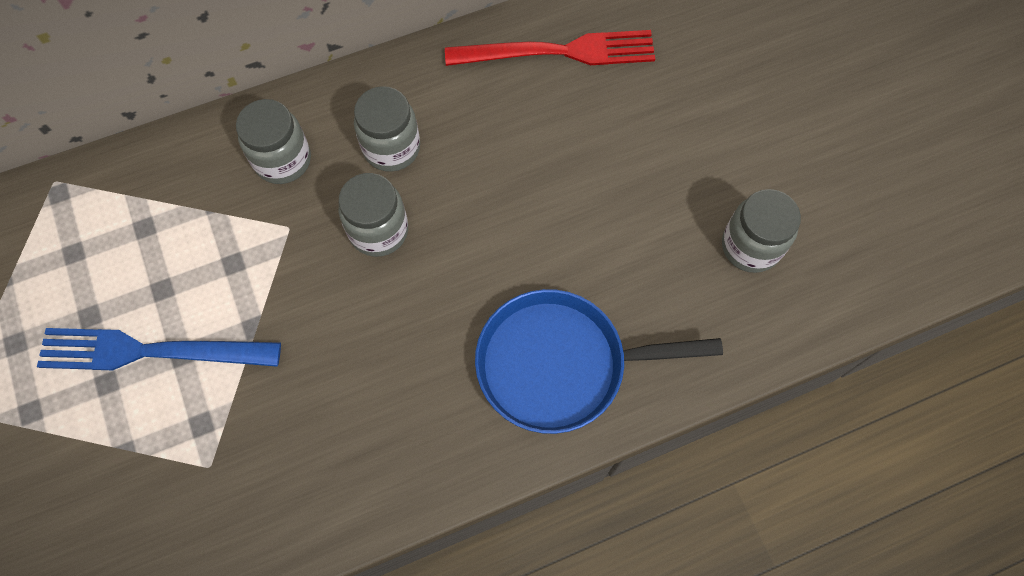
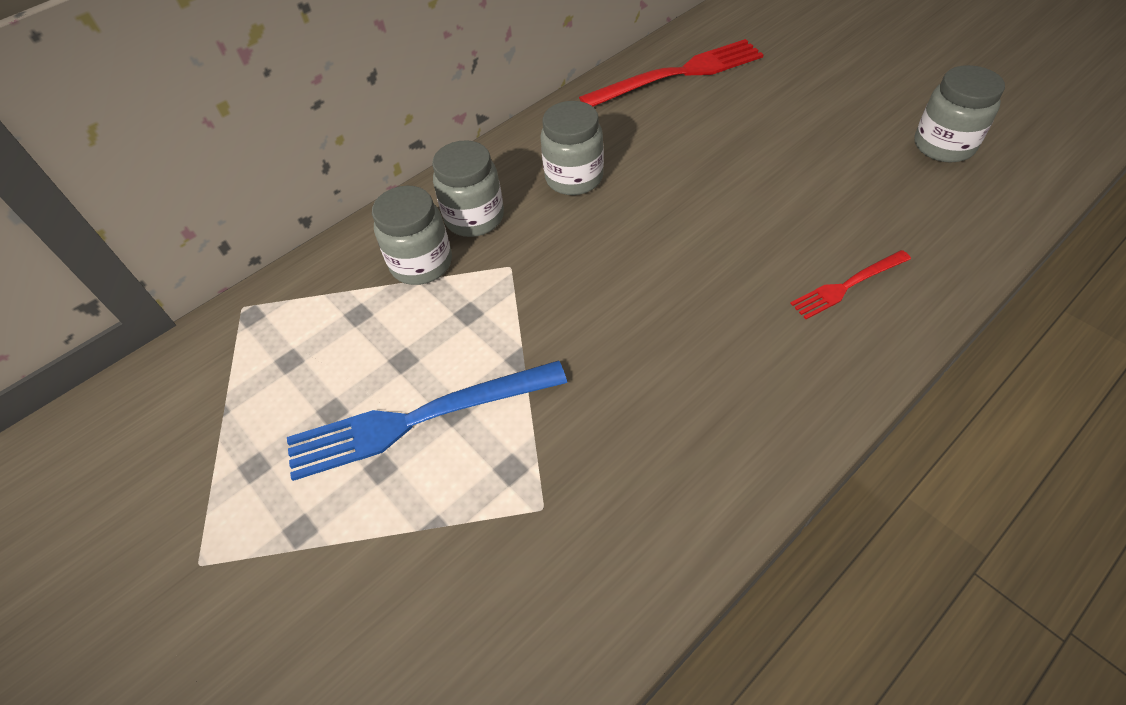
camera: 15 degrees left, 15 degrees down
(378, 231) = (601, 240): grey jar -> grey jar (421, 264)
(559, 364) = (848, 285): blue pan -> red fork

